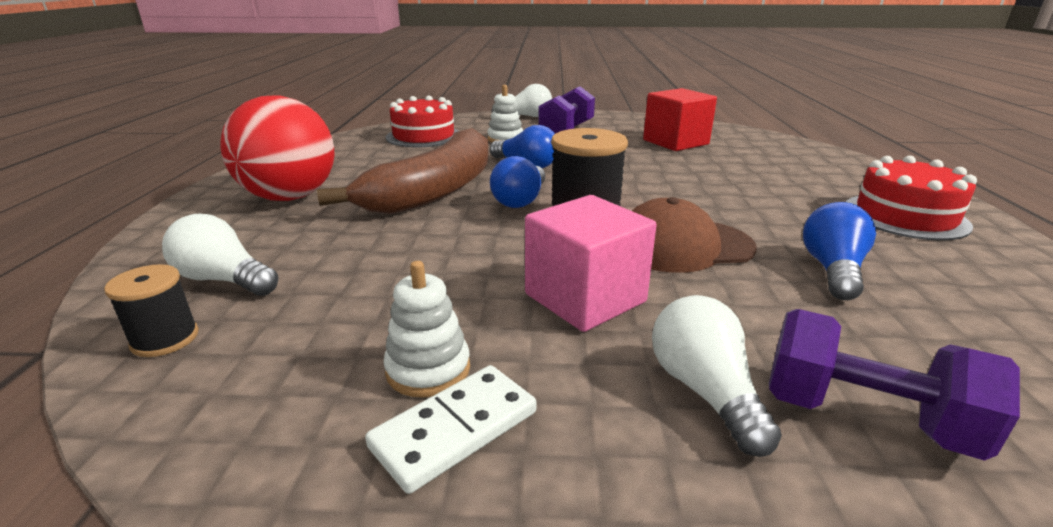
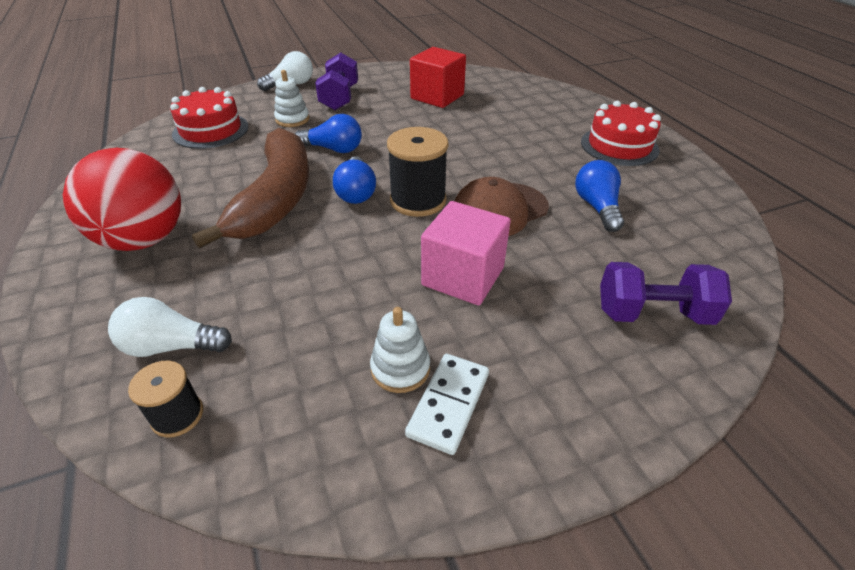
camera: 25 degrees left, 15 degrees up
(704, 391) = (570, 325): white light bulb -> none

